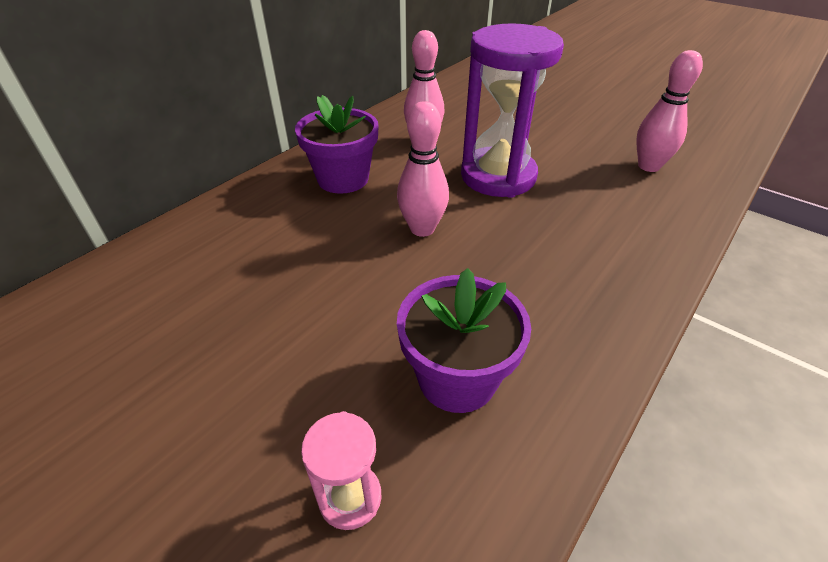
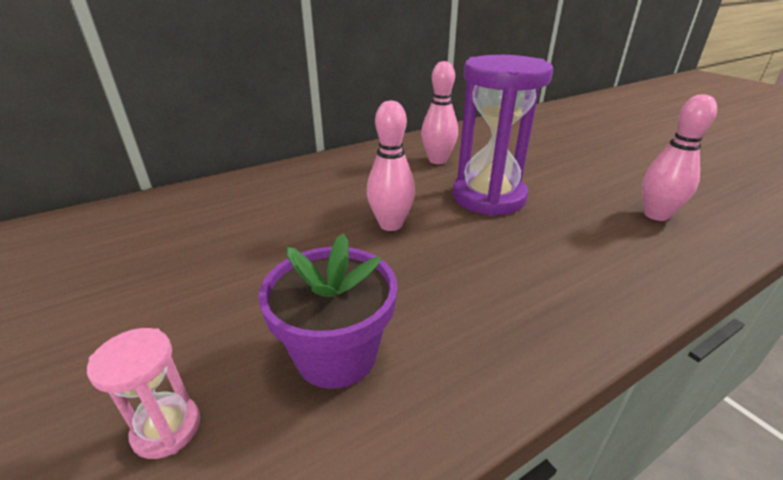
camera: 20 degrees right, 10 degrees down
(343, 179) = (350, 177): purple flower pot -> none

